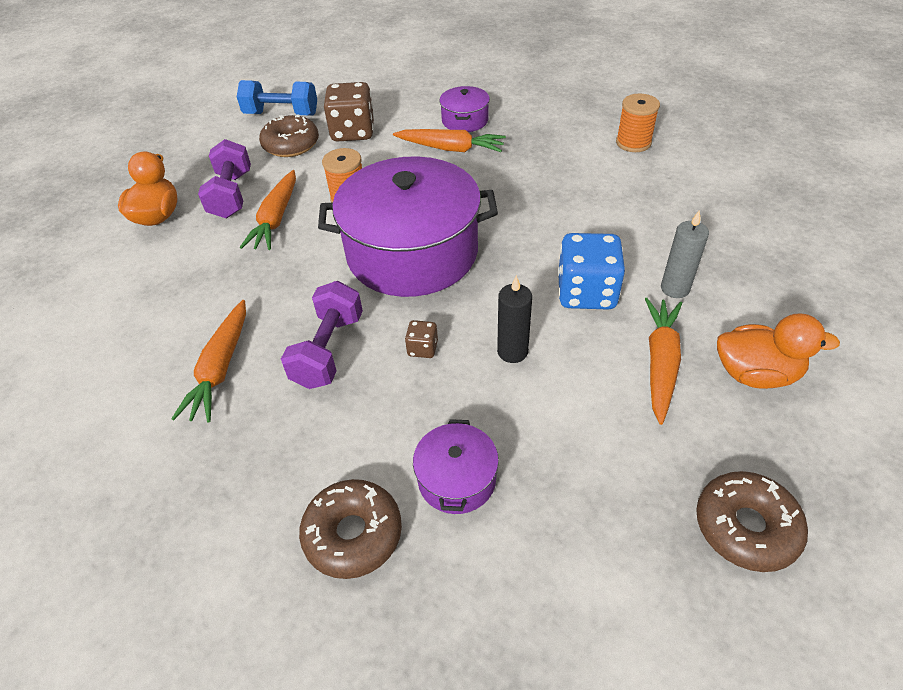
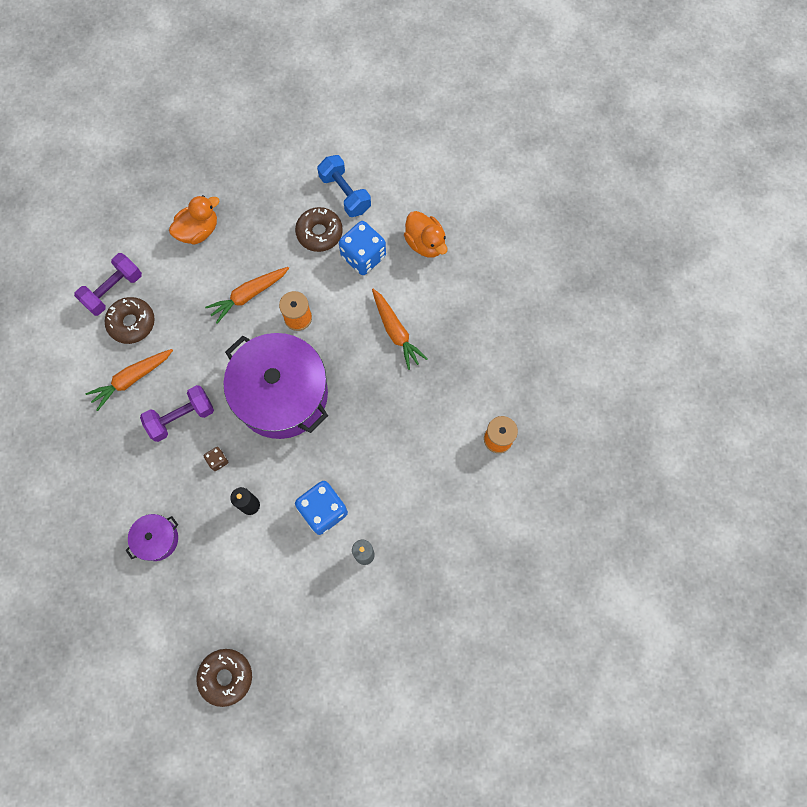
camera: 45 degrees right, 25 degrees up
(231, 195) = (247, 250): purple dumbbell -> purple dumbbell (113, 290)
(353, 132) = (363, 256): brown dice -> blue dice
(353, 534) = (99, 520): brown donut -> brown donut (132, 323)
(465, 120) = (435, 313): purple pot -> none
(660, 363) = (299, 582): orange carrot -> none
(755, 374) = (328, 632): orange duck -> orange duck (425, 243)

